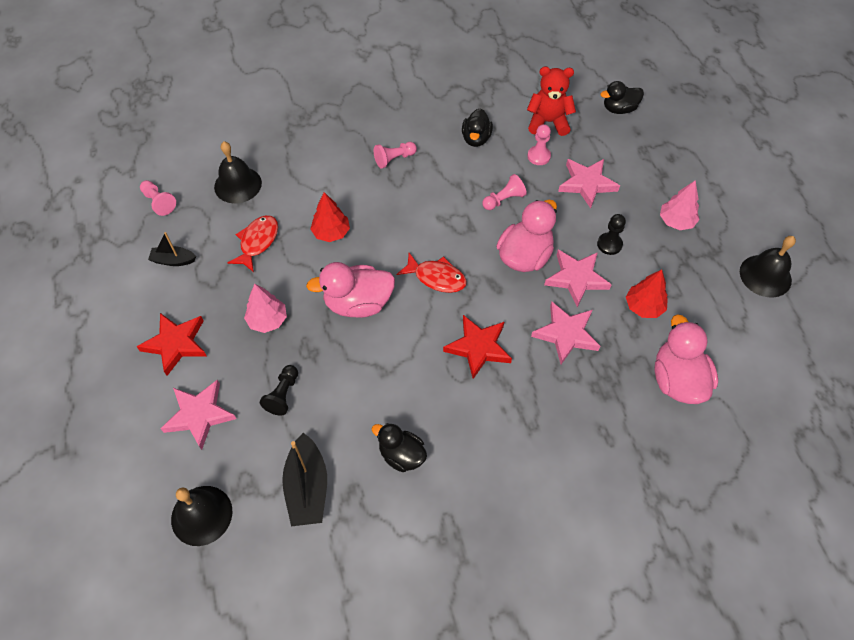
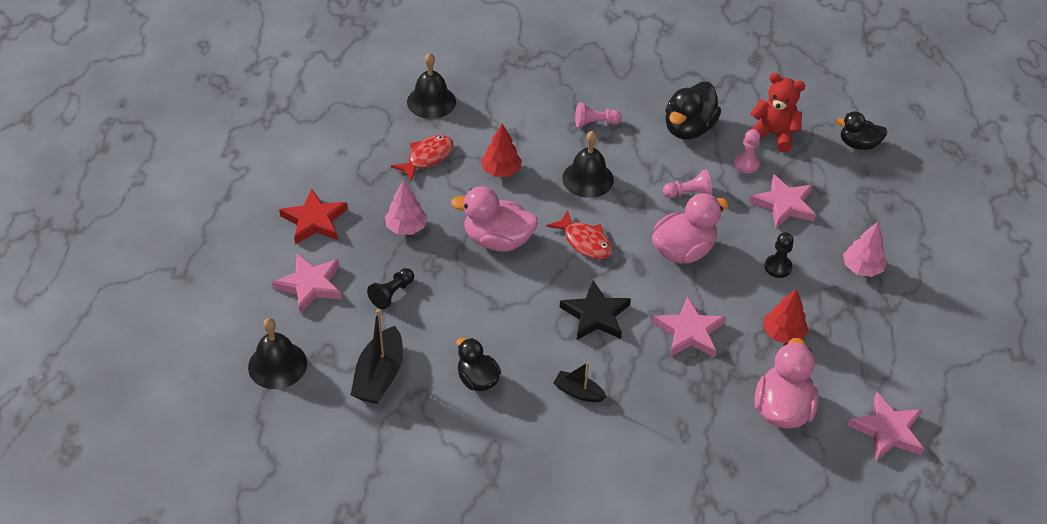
camera: 20 degrees right, 10 degrees down
(159, 202) = (351, 95): pink pawn -> none
(173, 260) = (342, 149): black boat -> black boat (578, 392)
(476, 139) = (688, 128): black duck -> black duck, size x1.55
(478, 347) = (595, 315): red star -> black star
(576, 278) = (726, 287): pink star -> pink star (887, 430)
(765, 275) = (931, 348): black bell -> black bell (588, 179)

